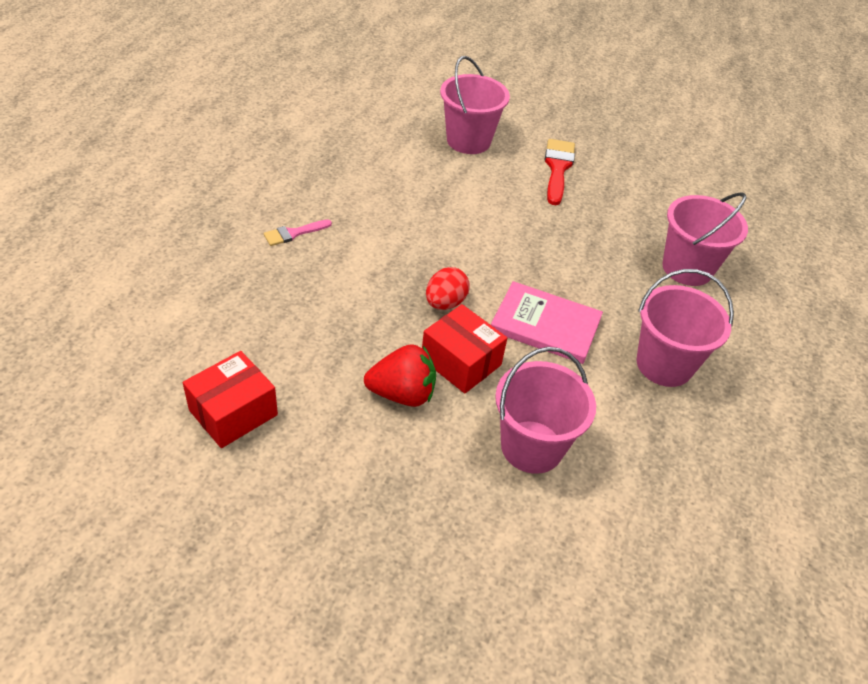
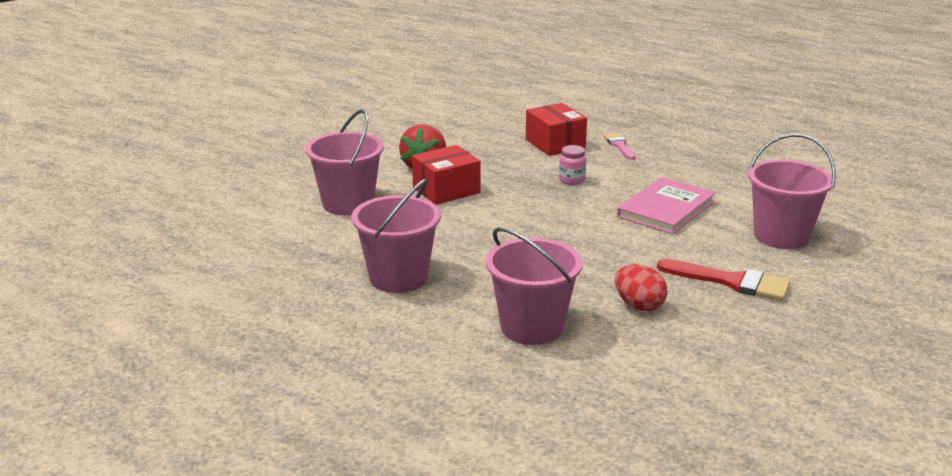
camera: 110 degrees right, 20 degrees down
(233, 412) = (436, 119): red box -> red box (555, 144)
(399, 264) = (571, 180): none -> pink jar
(445, 303) = (516, 192): red egg -> red egg (639, 305)
(545, 325) = (473, 230): pink book -> pink book (666, 209)

